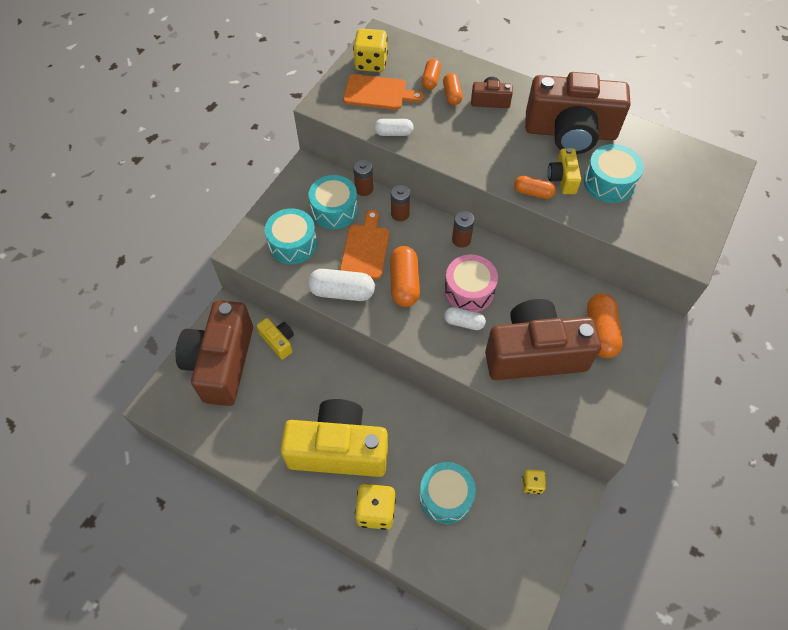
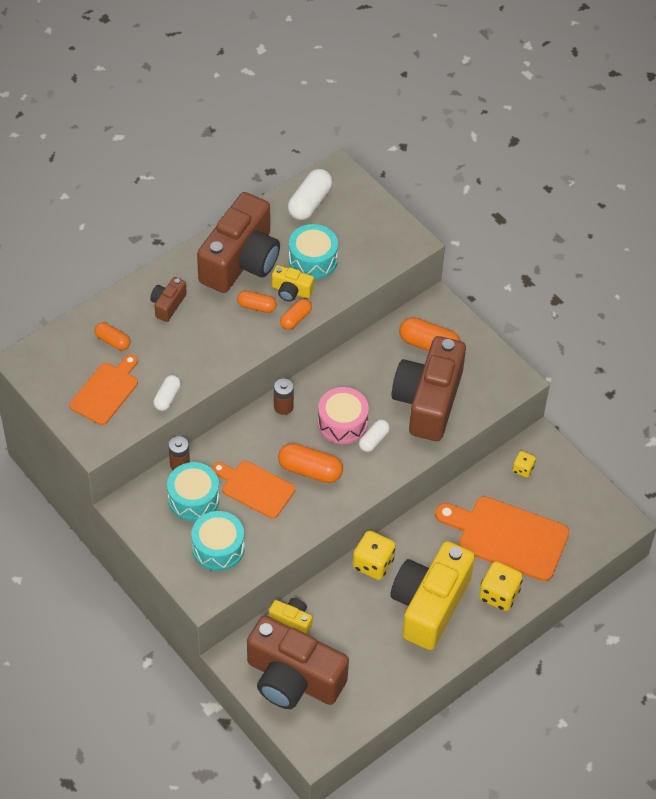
camera: 70 degrees left, 5 degrees down
(278, 341) = (291, 621): yellow camera -> yellow camera turned 45 degrees clockwise
(342, 292) = (295, 524): white capsule -> white capsule (310, 203)
(371, 63) = (59, 383): yellow dice -> yellow dice (373, 564)
(400, 214) = (227, 445): brown battery -> none
(446, 496) = (507, 537): turquoise drum -> orange cutting board
(452, 95) = (143, 332): orange capsule -> orange capsule (256, 306)

